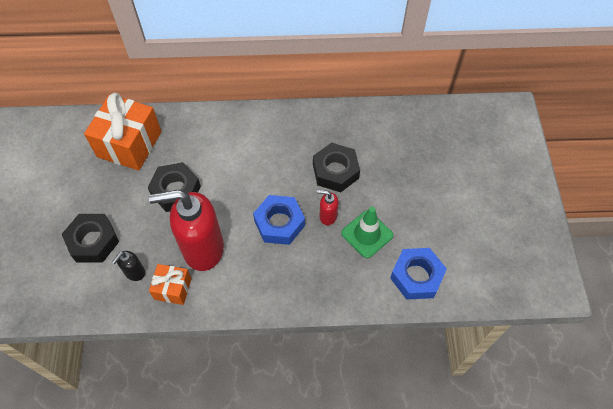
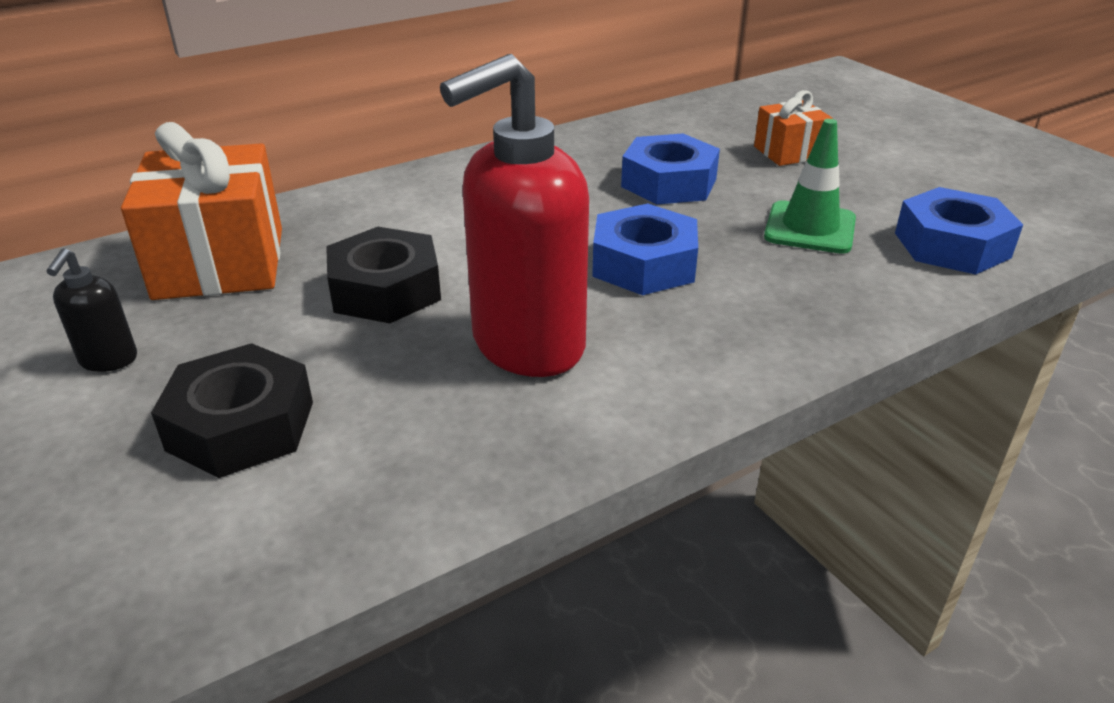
camera: 30 degrees left, 25 degrees down
(134, 272) = (399, 437): black soap dispenser -> black soap dispenser (108, 360)
(173, 289) = (520, 427): orange gift -> orange gift (788, 152)
(327, 216) = (719, 230): red soap dispenser -> none
(335, 171) = (669, 183): black nut -> blue nut

